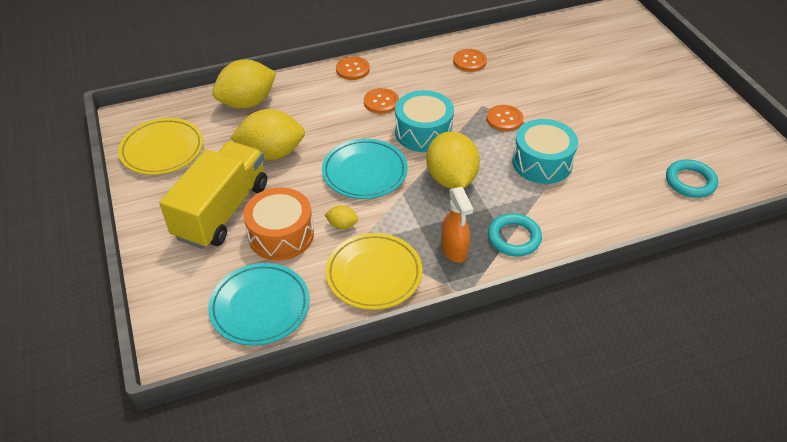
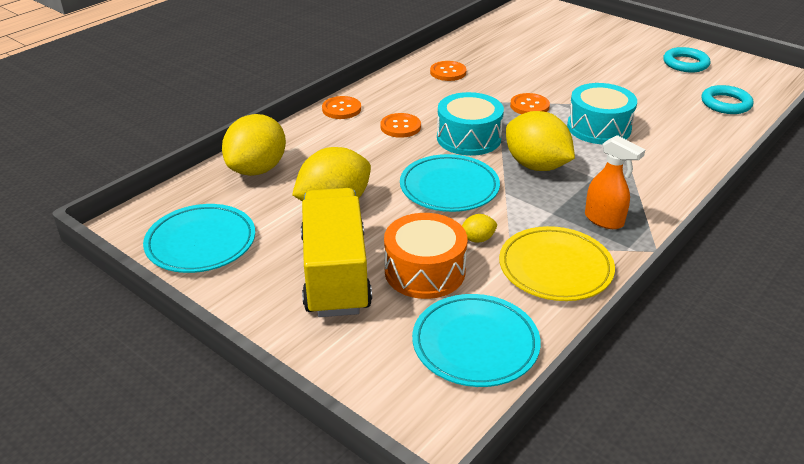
camera: 30 degrees left, 10 degrees down
(162, 150) = (201, 243): yellow plate -> turquoise plate
(514, 238) = (642, 191): turquoise ring -> turquoise ring (685, 63)

